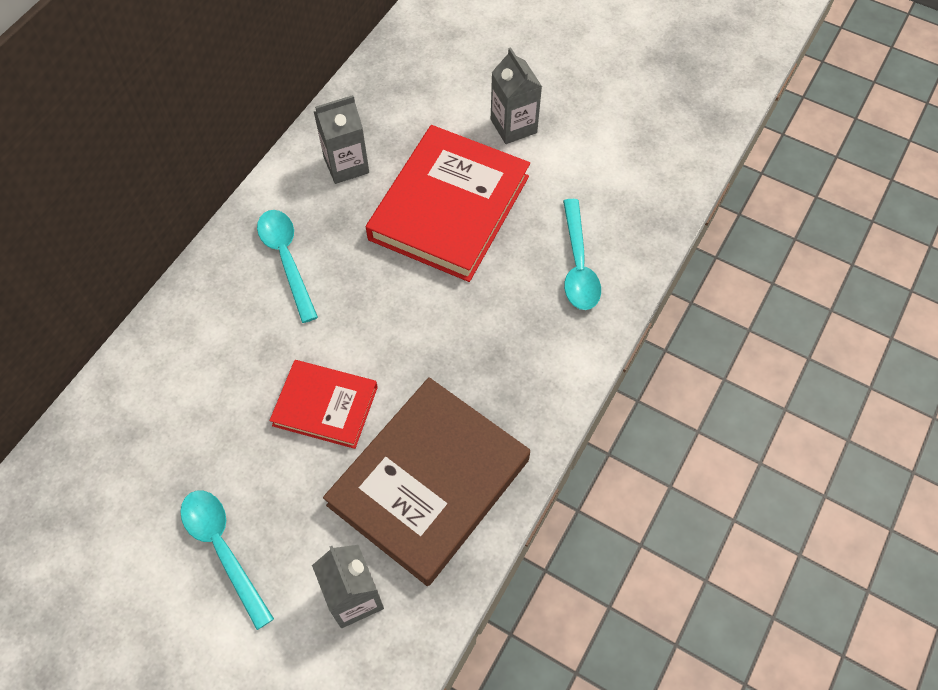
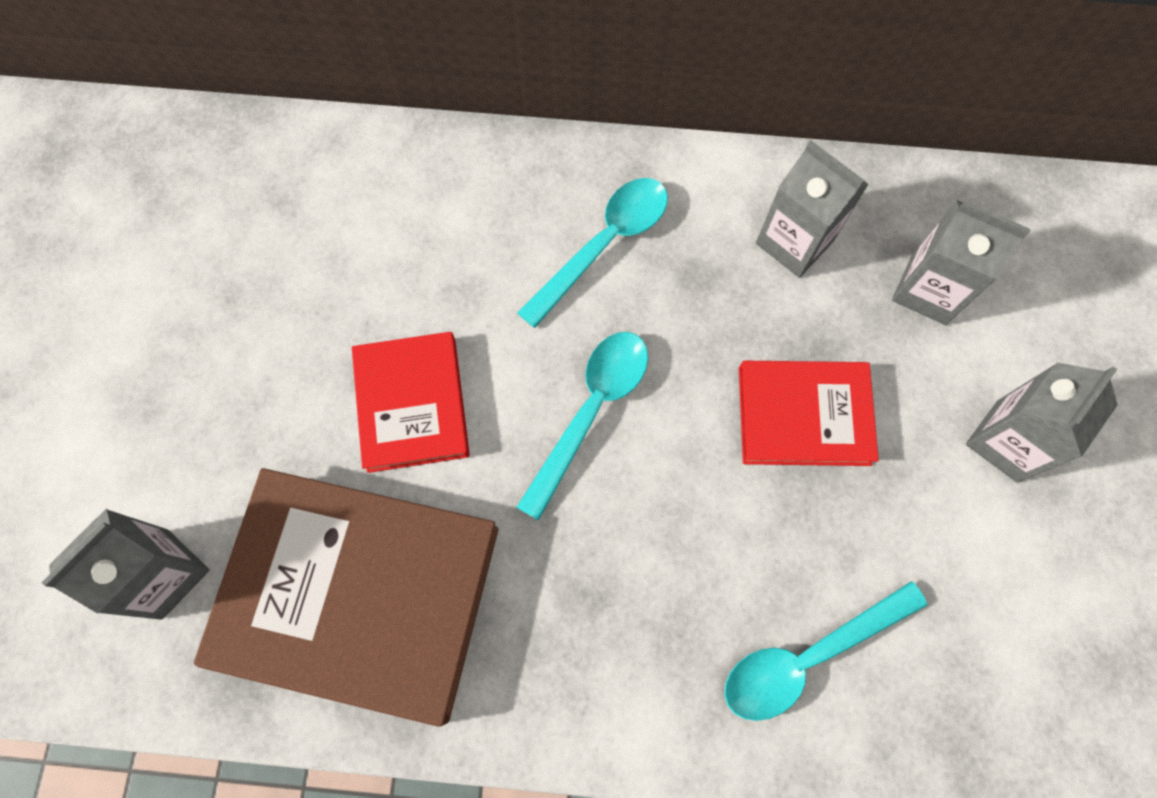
camera: 65 degrees right, 10 degrees up
(223, 549) = (174, 383): turquoise spoon -> turquoise spoon (590, 412)
(412, 118) = (928, 289): none -> grey carton
(449, 207) = (803, 415): red book -> red book, size x0.56

